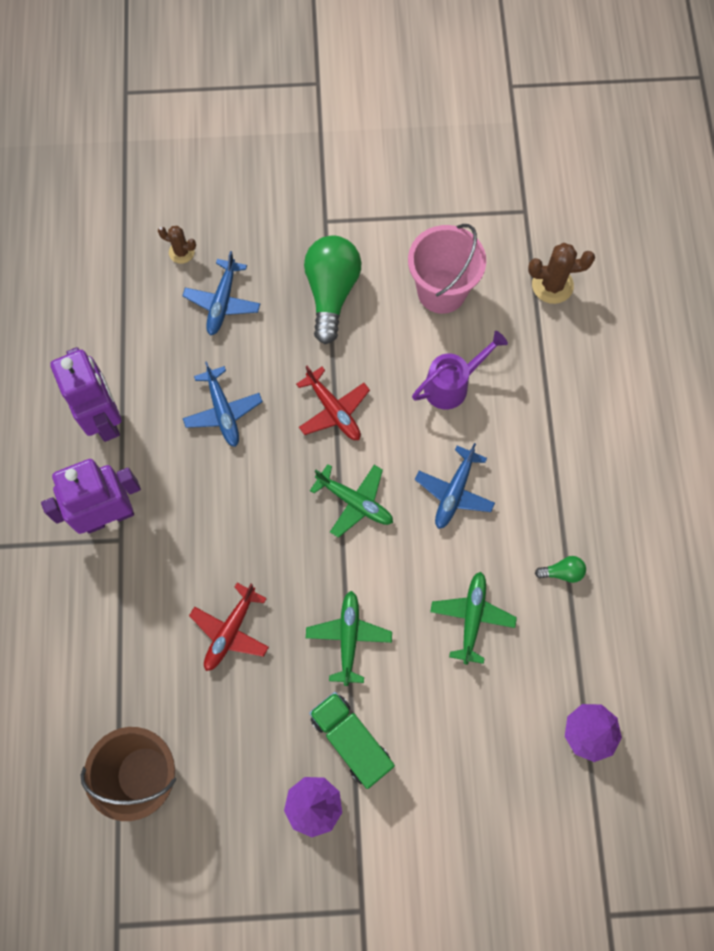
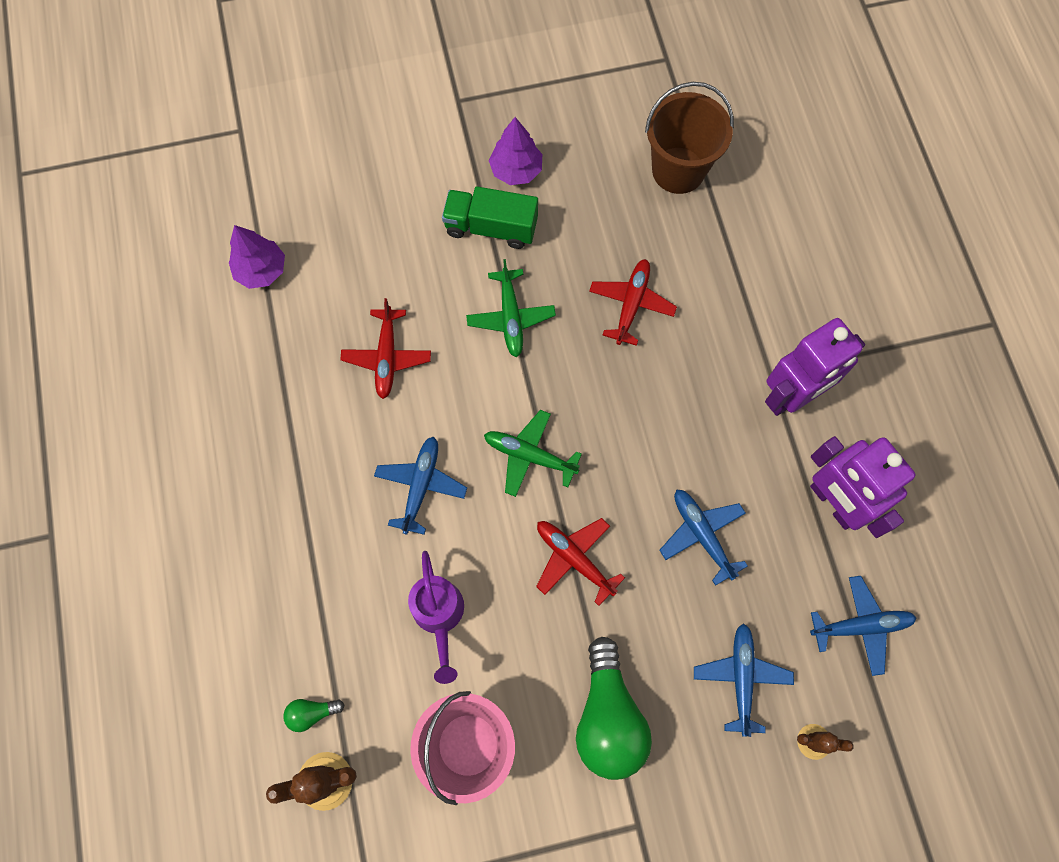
camera: 170 degrees right, 0 degrees up
(117, 322) = (861, 626): none -> blue plane
(351, 741) = (491, 227): green truck -> green truck turned 150 degrees clockwise
(451, 385) = (439, 615): purple watering can -> purple watering can turned 60 degrees counterclockwise
(472, 617) = (387, 357): green plane -> red plane
(562, 572) = (295, 418): green light bulb -> green light bulb (312, 713)

